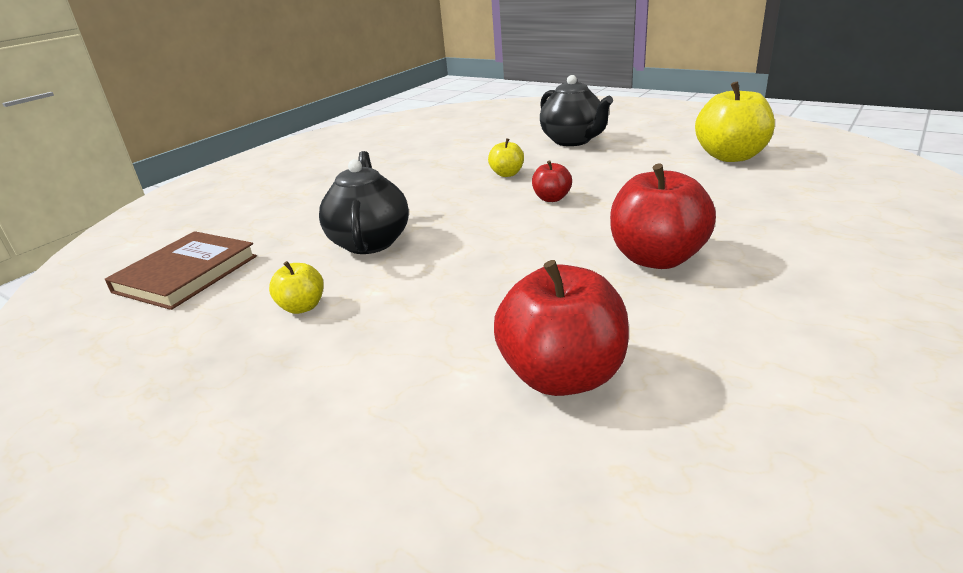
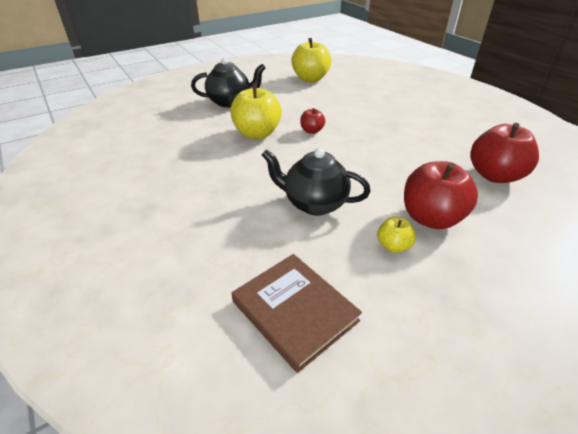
camera: 70 degrees left, 10 degrees up
(507, 174) = (257, 133): yellow apple -> yellow apple, size x1.98
(657, 258) = (404, 127): red apple -> red apple (431, 218)

